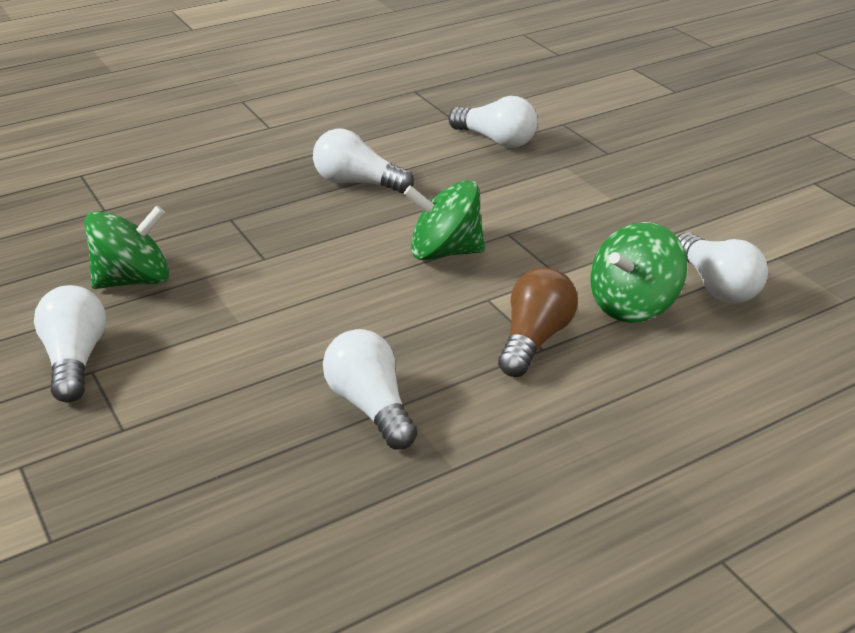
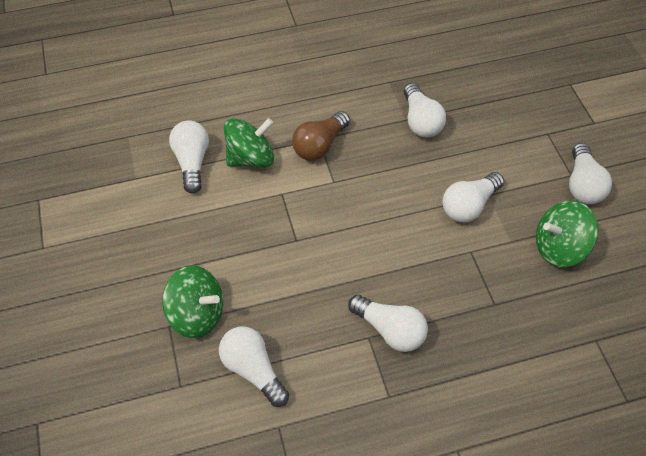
camera: 165 degrees left, 20 degrees up
(269, 304) = (469, 206): none -> white light bulb
(444, 252) = (346, 230): green spinning top -> green spinning top (197, 314)

